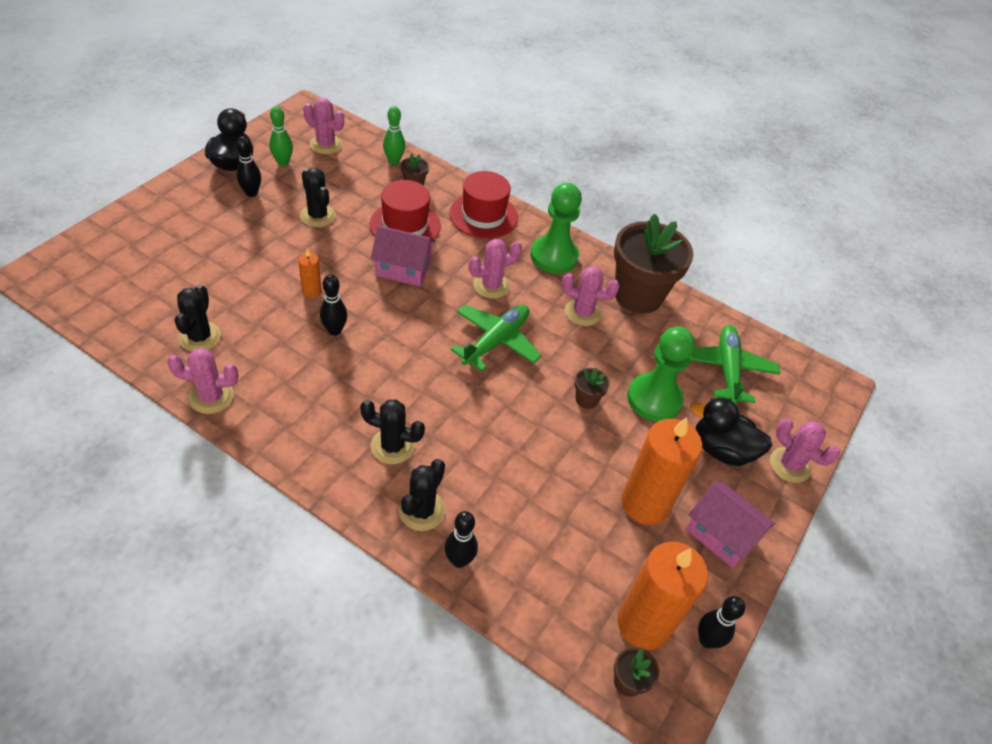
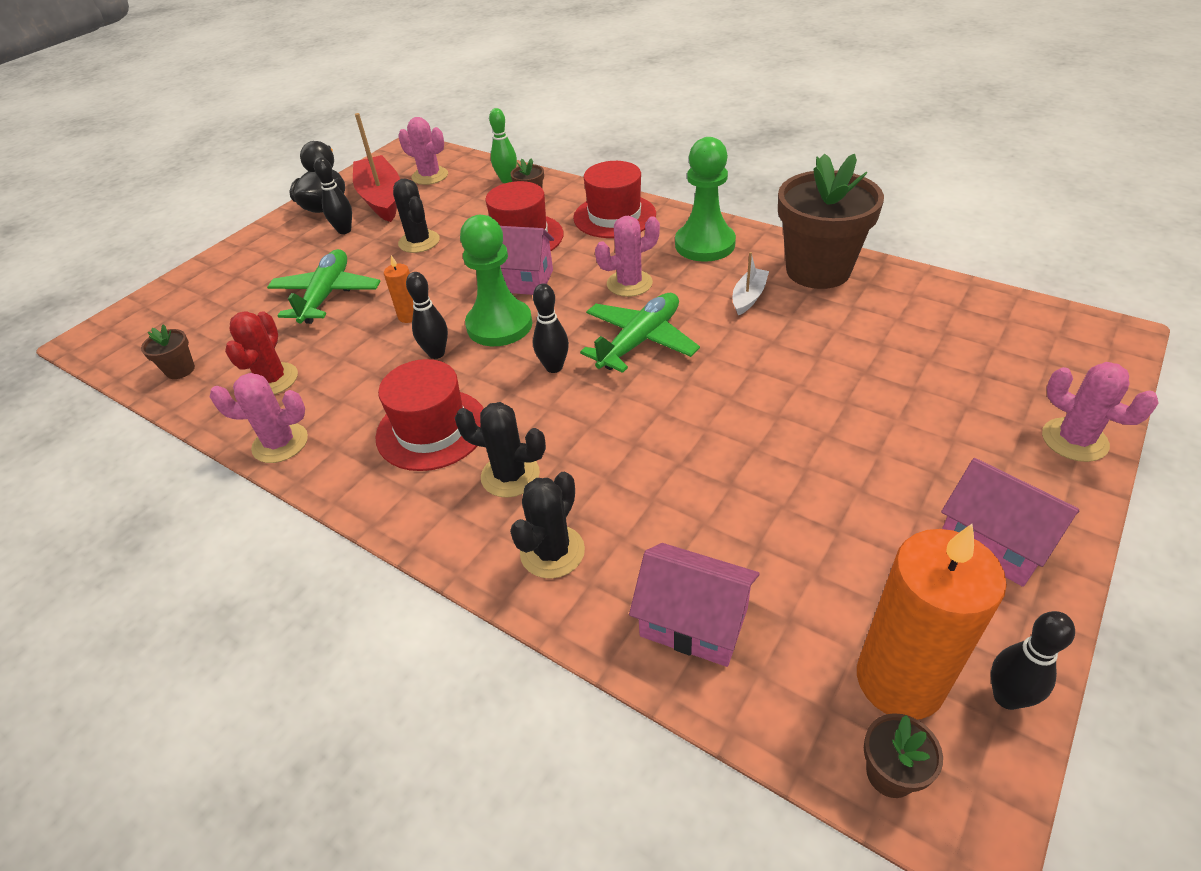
camera: 10 degrees right, 5 degrees down
(200, 337) = (272, 380): black cactus -> red cactus
(283, 162) = (381, 198): green bowling pin -> red boat
(332, 399) = (432, 429): none -> red hat
(459, 560) = (608, 613): black bowling pin -> black bowling pin (554, 367)
(516, 572) = (694, 622): none -> pink house
(582, 312) = (748, 297): pink cactus -> white boat
(586, 399) = (767, 392): brown flower pot -> brown flower pot (180, 370)
(645, 503) = (871, 511): orange candle -> none
(654, 399) = (860, 381): green pawn -> green pawn (499, 325)
(721, 449) = (969, 431): black duck -> none
(727, 369) = (954, 336): green plane -> green plane (326, 295)

